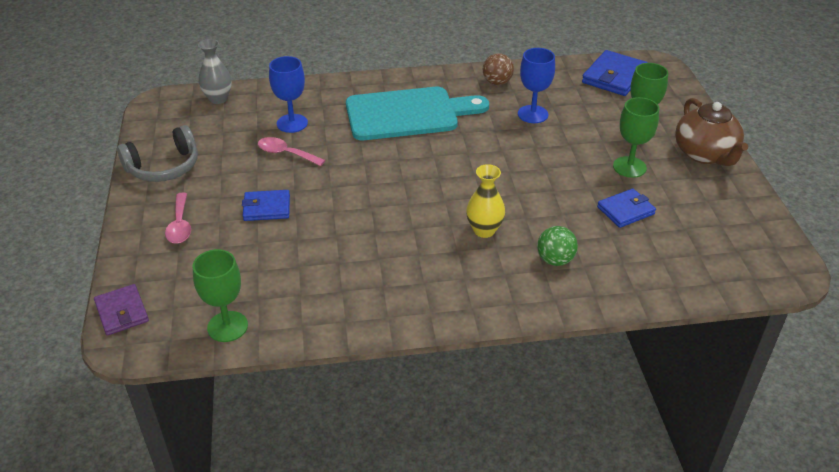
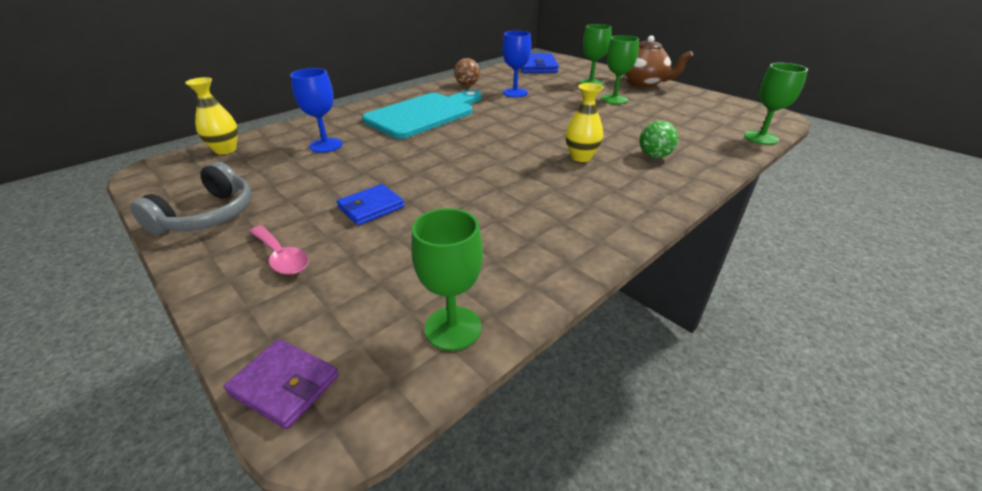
camera: 35 degrees left, 5 degrees down
(218, 99) = (225, 150): grey vase -> yellow vase
(285, 153) = (343, 165): pink spoon -> none
(625, 210) = (648, 118): blue wallet -> none
(709, 290) = (761, 138): none -> green goblet

